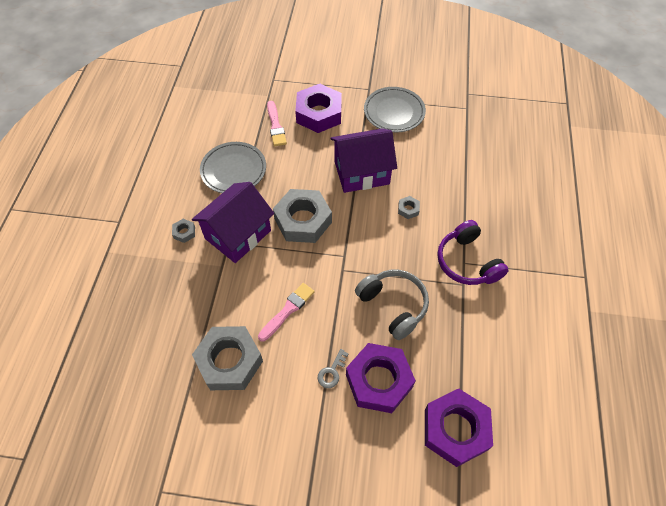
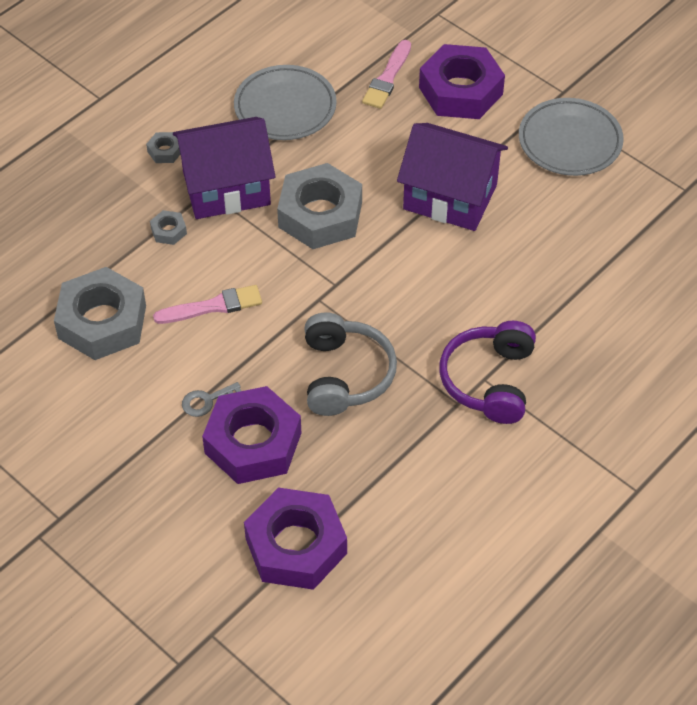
camera: 35 degrees right, 5 degrees down
(408, 209) = (470, 275): grey nut -> grey nut (168, 231)

